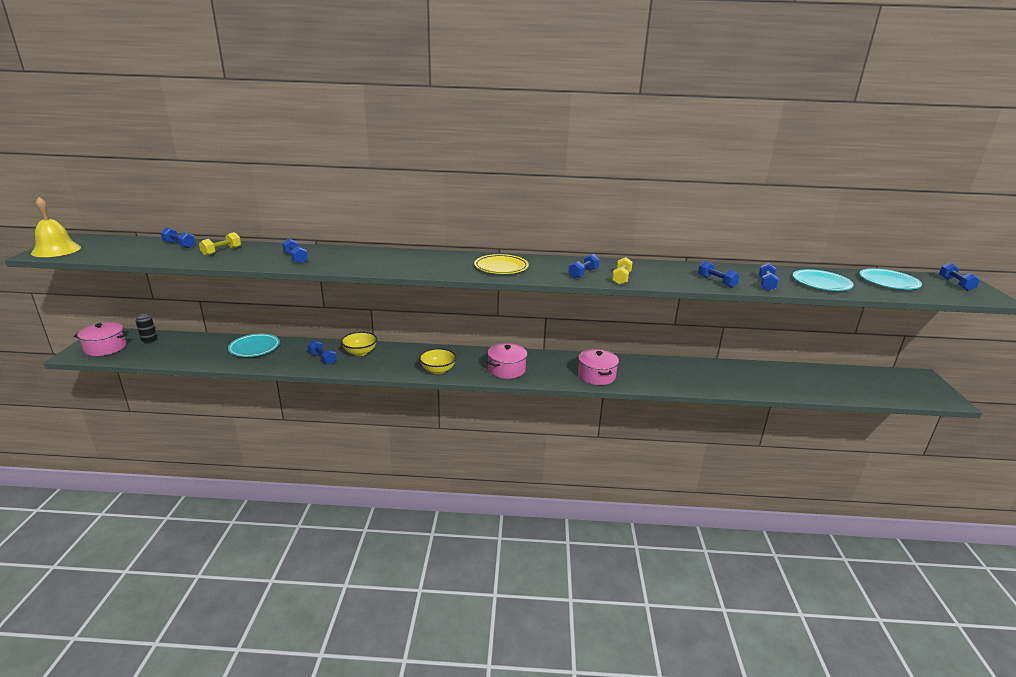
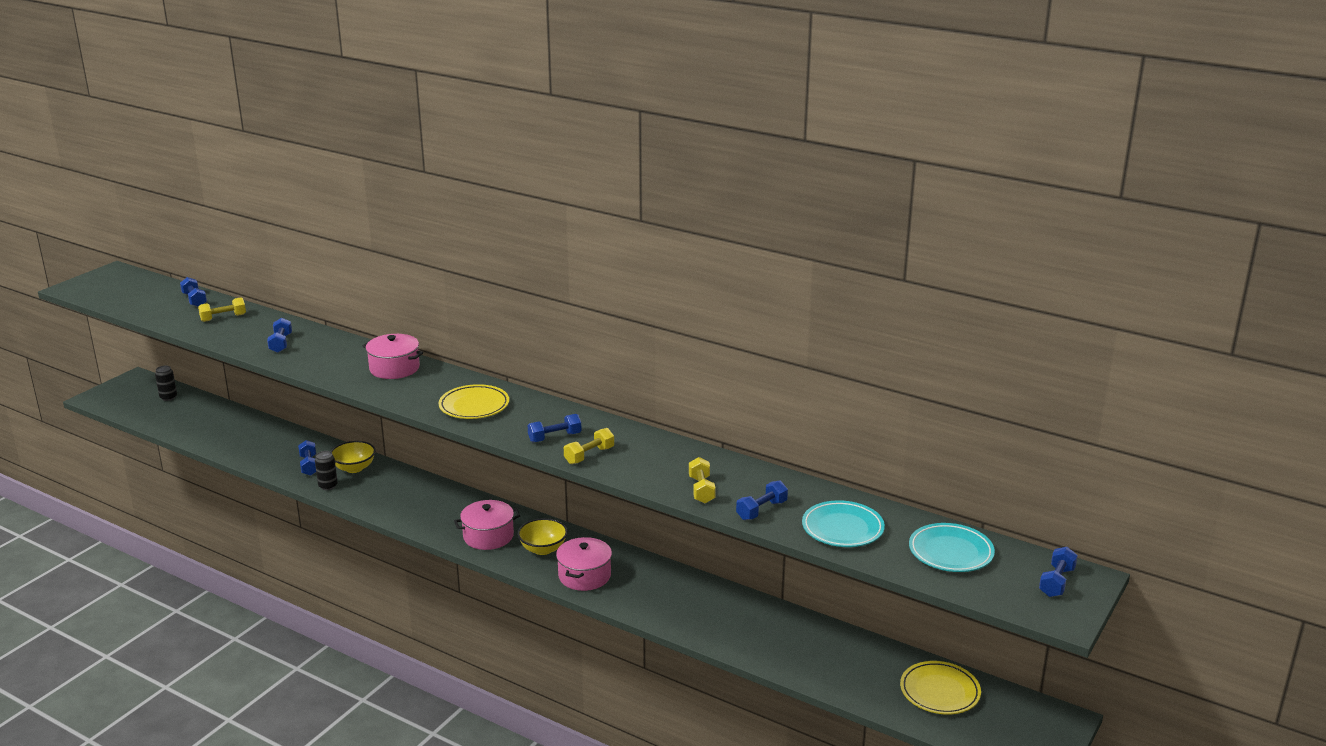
camera: 30 degrees right, 0 degrees up
(56, 250) = (86, 286): yellow bell -> none
(105, 348) = (124, 396): pink pot -> pink pot (394, 368)
(254, 348) = (256, 433): turquoise plate -> none
(353, 367) = (328, 486): none -> black can
(438, 370) = (411, 515): yellow bowl -> yellow bowl (543, 549)
(716, 282) = (701, 490): blue dumbbell -> yellow dumbbell
(856, 380) = (939, 692): none -> yellow plate

